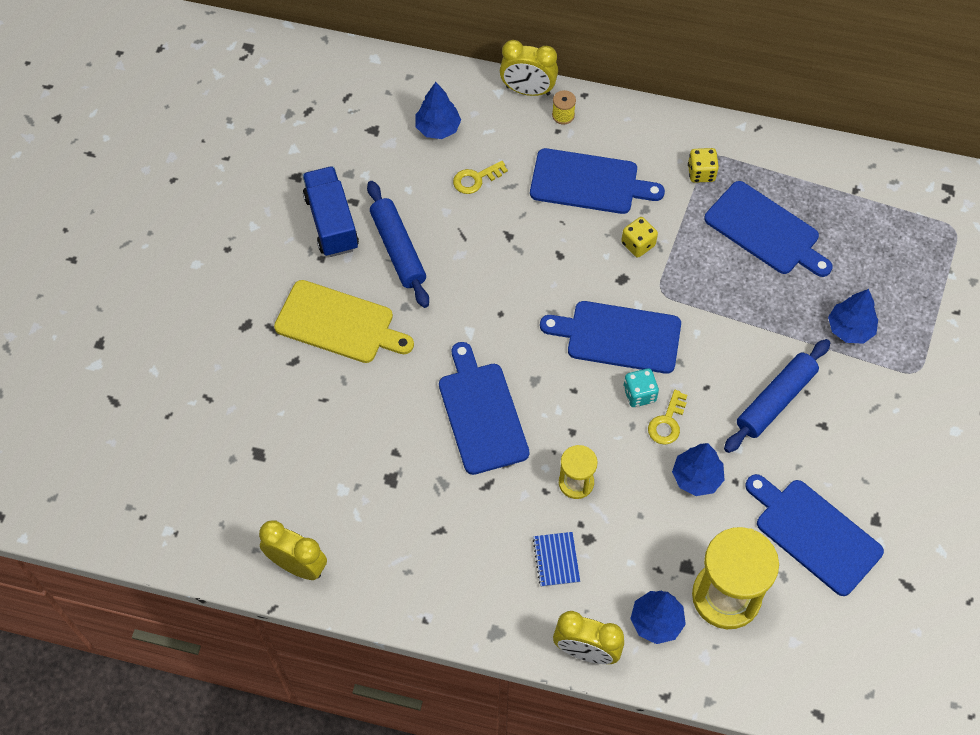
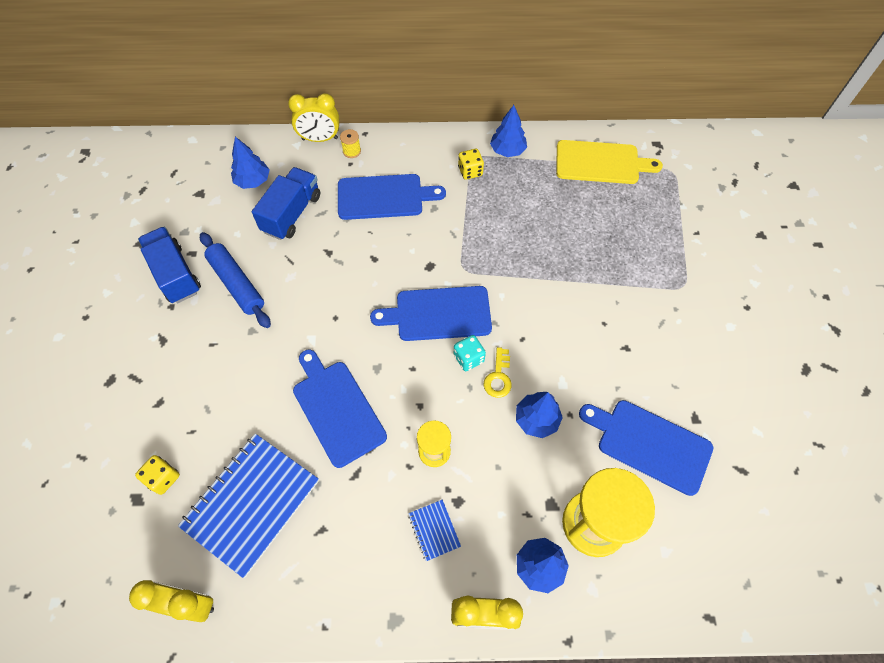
camera: 15 degrees left, 0 degrees up
(339, 323) = (195, 359): yellow cutting board -> yellow cutting board (601, 163)
(374, 487) = (251, 503): none -> blue notebook
(476, 179) = (292, 214): yellow key -> blue truck
(638, 244) = (435, 236): yellow dice -> yellow dice (163, 478)
(765, 231) = (532, 204): blue cutting board -> none
(776, 400) = (581, 336): blue rolling pin -> none
(850, 329) = (621, 264): blue tree -> blue tree (507, 150)

